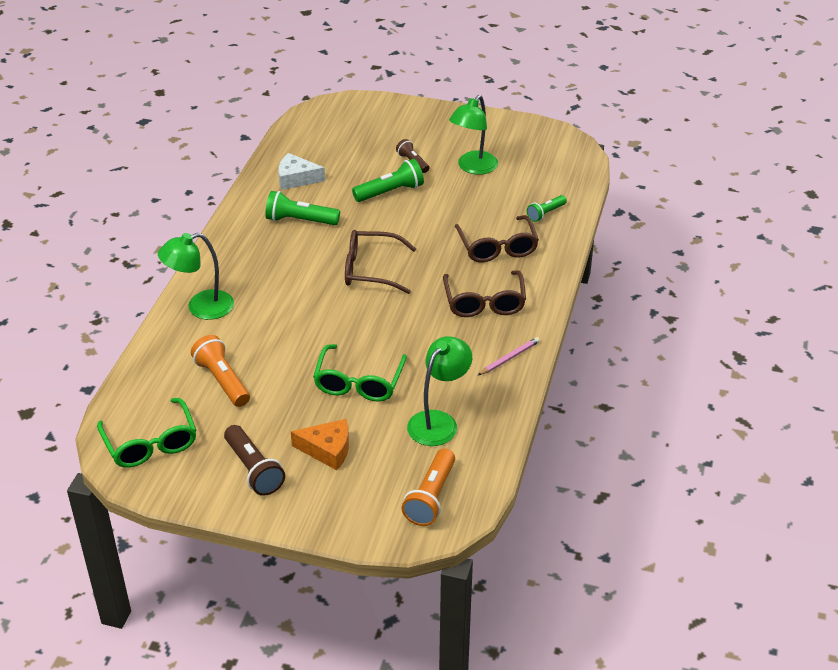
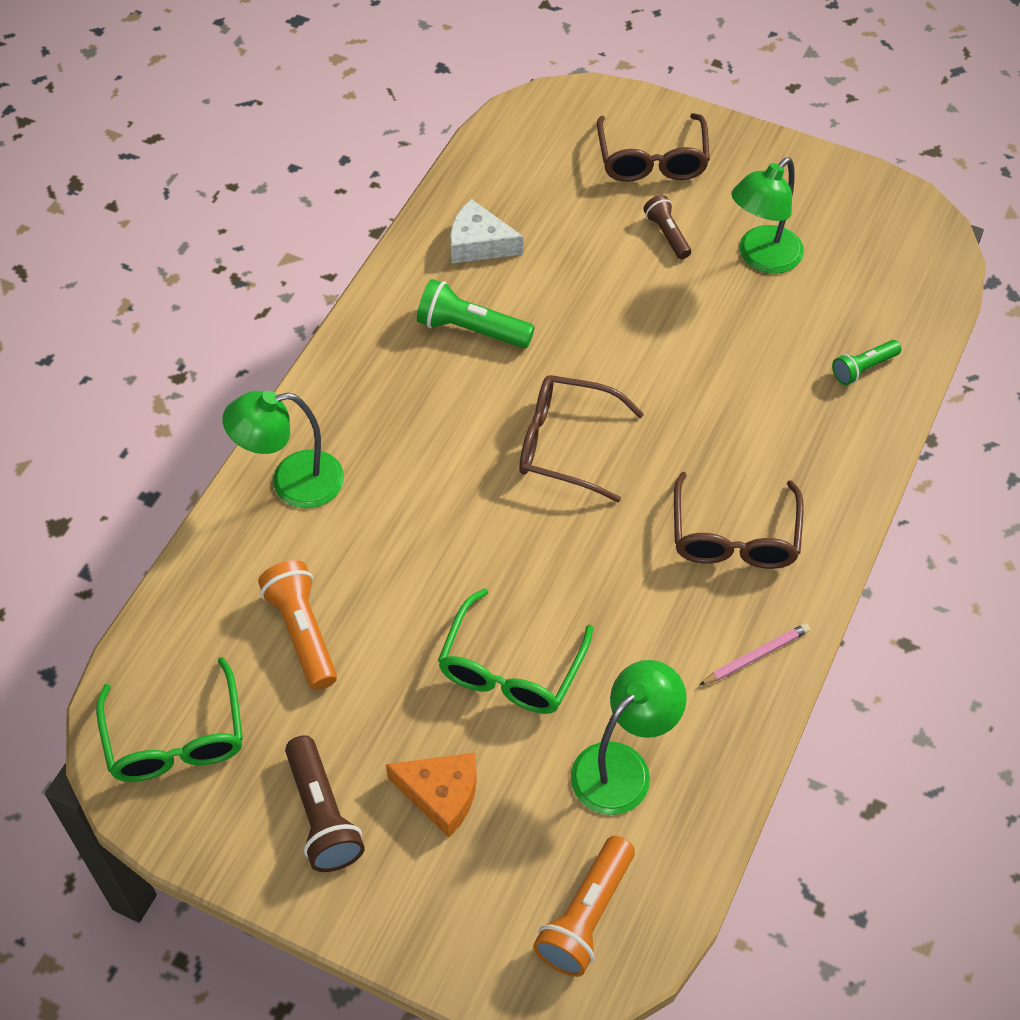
camera: 10 degrees right, 15 degrees up
(390, 192) = (622, 290): green flashlight -> none
(497, 247) = (773, 427): brown glasses -> brown glasses (652, 160)

